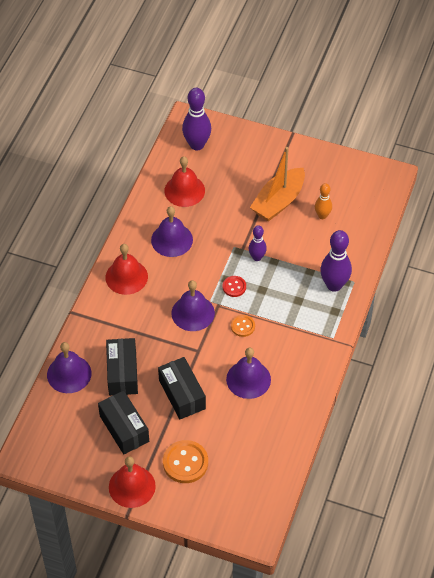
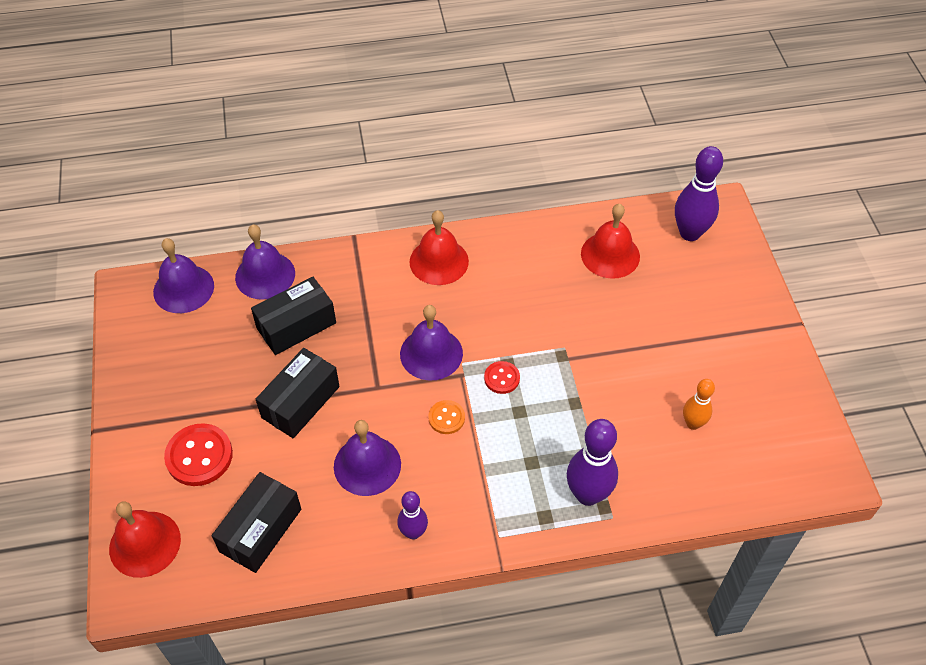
camera: 60 degrees right, 0 degrees up
(124, 428) = (217, 366): black box -> black box (260, 530)
(132, 486) = (136, 415): red bell -> red bell (145, 544)
(172, 240) = (526, 278): purple bell -> purple bell (183, 288)
(185, 463) = (199, 456): orange button -> red button
(257, 257) = (566, 381): purple bowling pin -> purple bowling pin (413, 532)
(278, 201) = (674, 361): orange boat -> none

